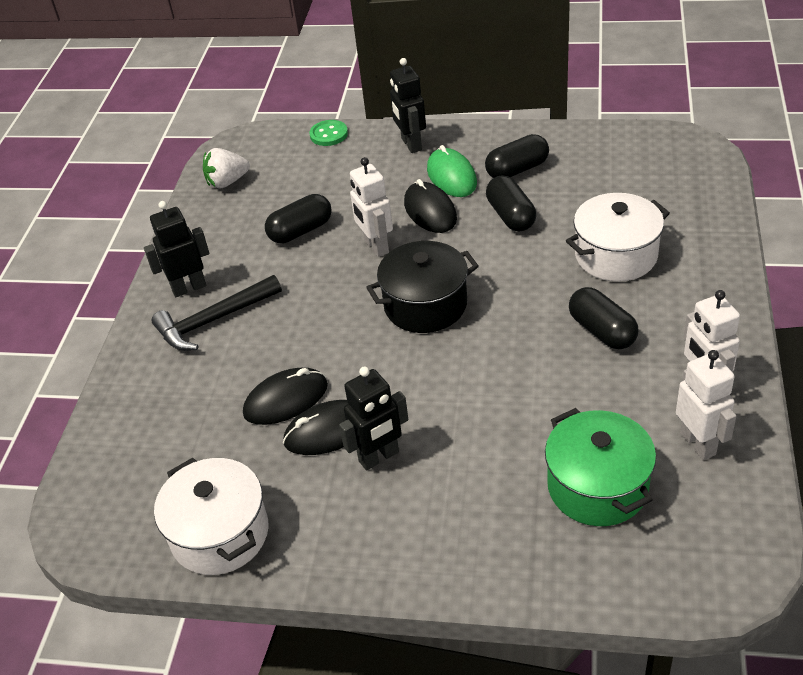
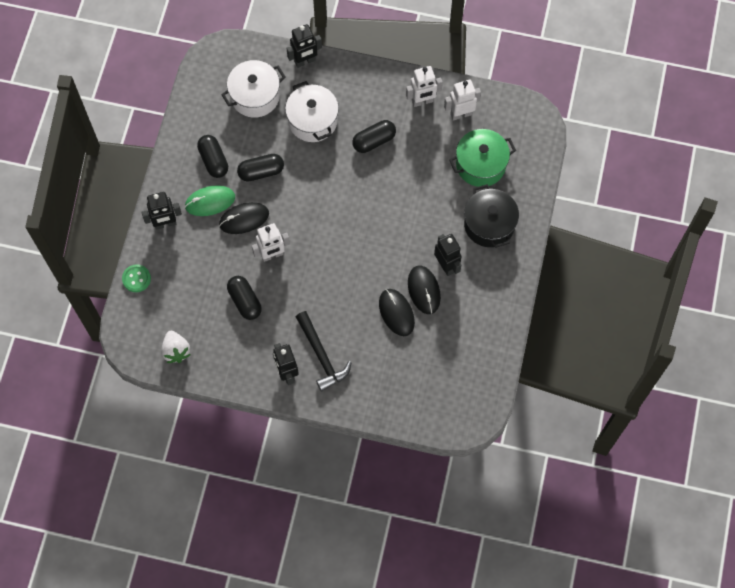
camera: 90 degrees left, 25 degrees up
(220, 533) = (485, 347): white pot -> white pot (255, 96)
(425, 305) = (333, 231): black pot -> black pot (489, 224)
(721, 232) = (305, 61): none -> black robot

